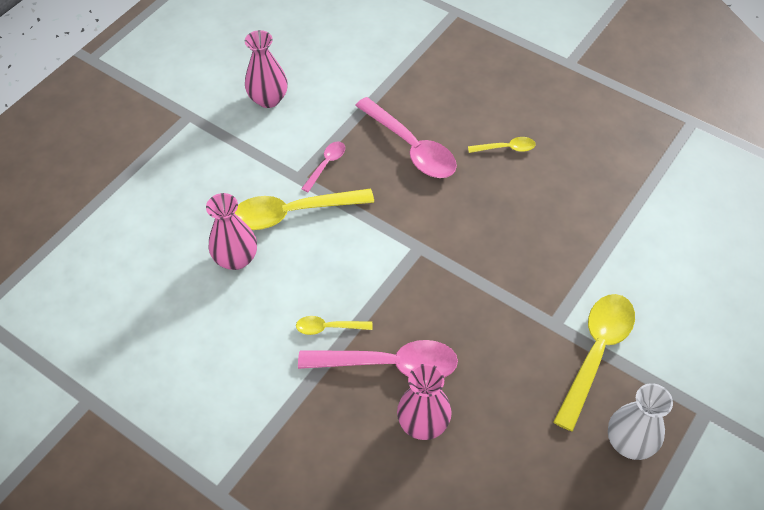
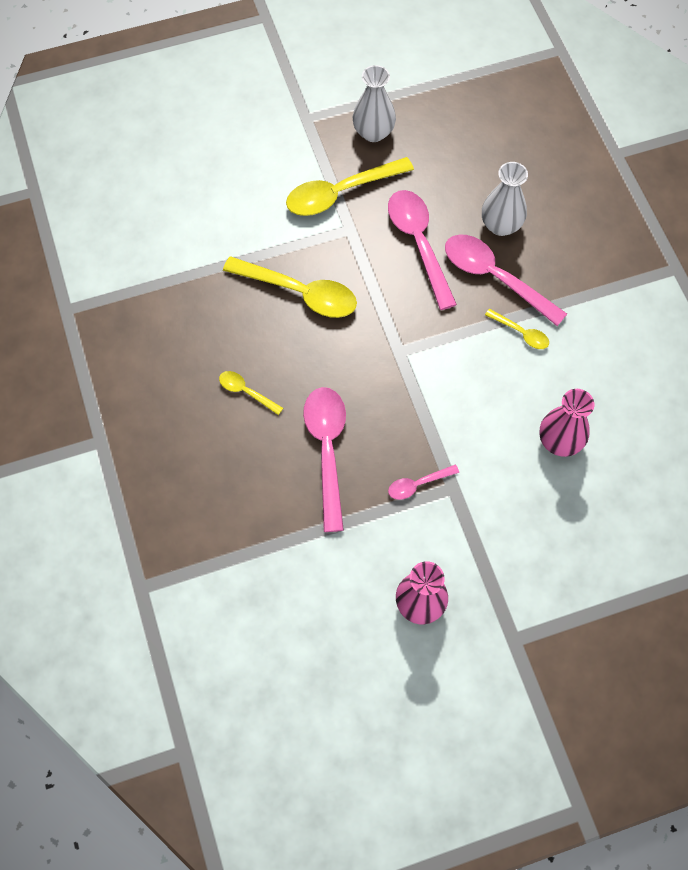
camera: 145 degrees left, 10 degrees up
(293, 213) = (481, 453): yellow spoon -> yellow spoon (299, 292)
(423, 423) = (501, 225): pink vase -> white vase
(482, 351) = (419, 244): none -> pink spoon

